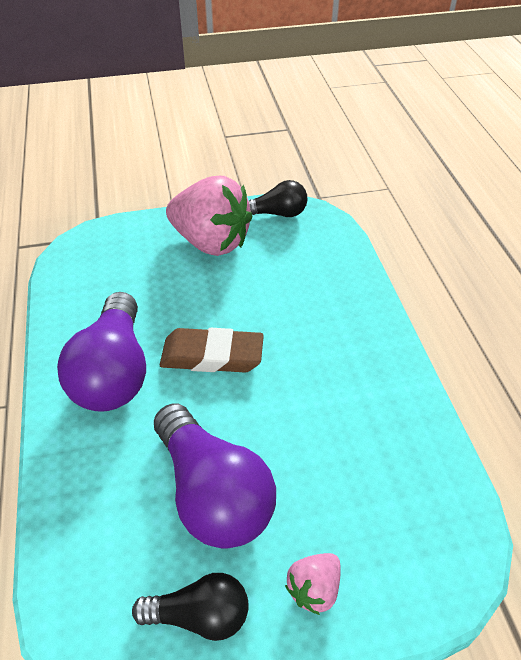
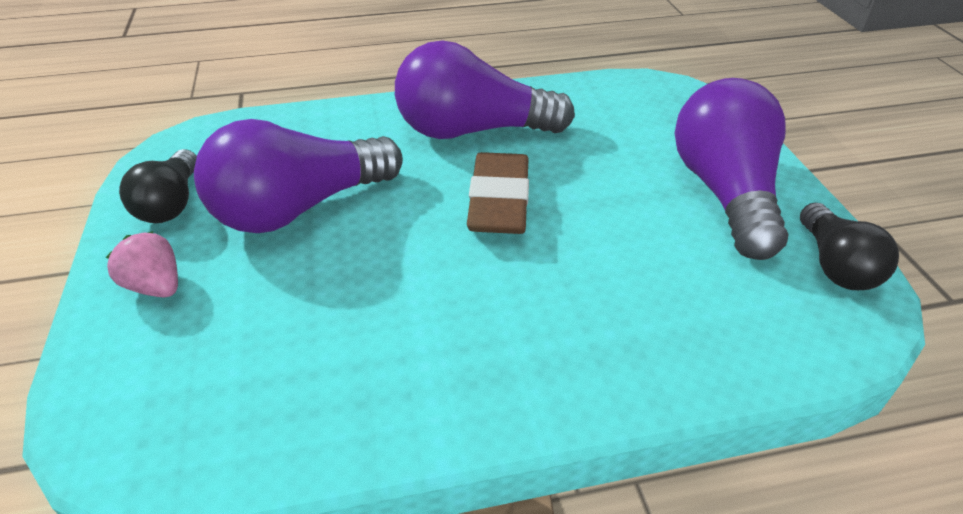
camera: 90 degrees right, 5 degrees down
(211, 242) = (724, 192): pink strawberry -> purple light bulb

